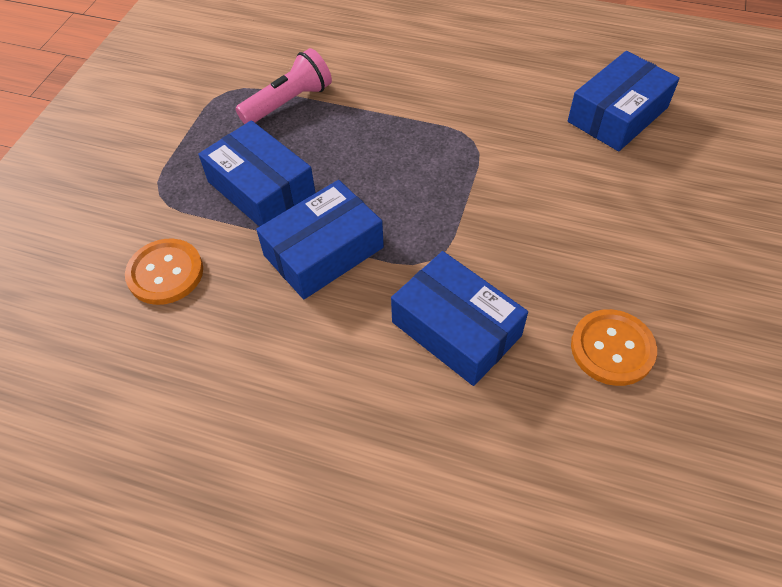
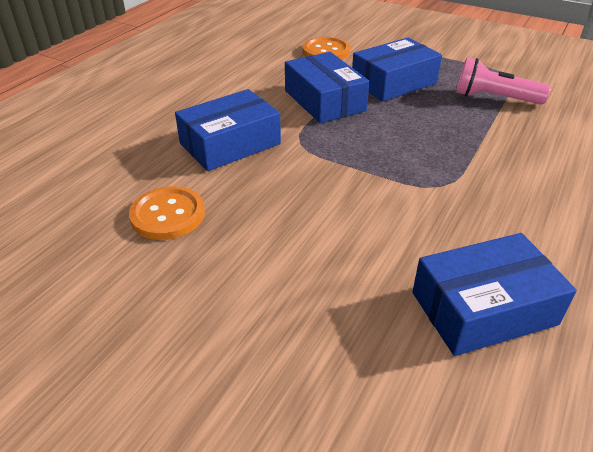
camera: 100 degrees right, 15 degrees down
(288, 102) = (494, 98): pink flashlight -> pink flashlight turned 135 degrees clockwise
(617, 114) = (483, 308): blue box -> blue box turned 75 degrees counterclockwise

